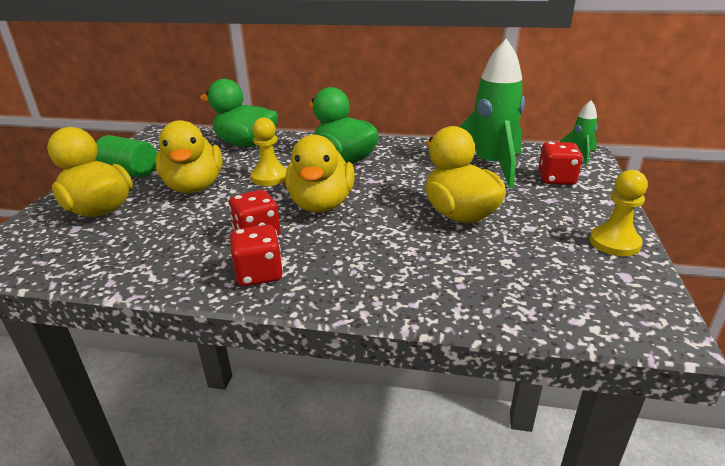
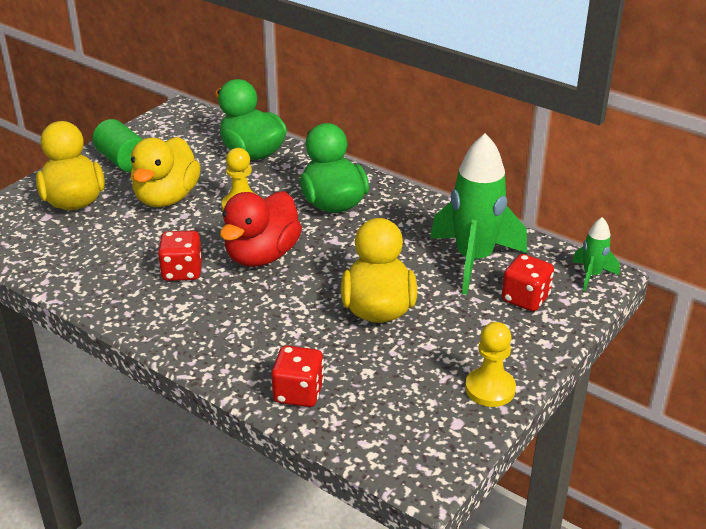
camera: 25 degrees right, 5 degrees up
(259, 274) = (155, 312): red dice -> red dice (298, 393)
(321, 204) = (262, 255): yellow duck -> red duck

